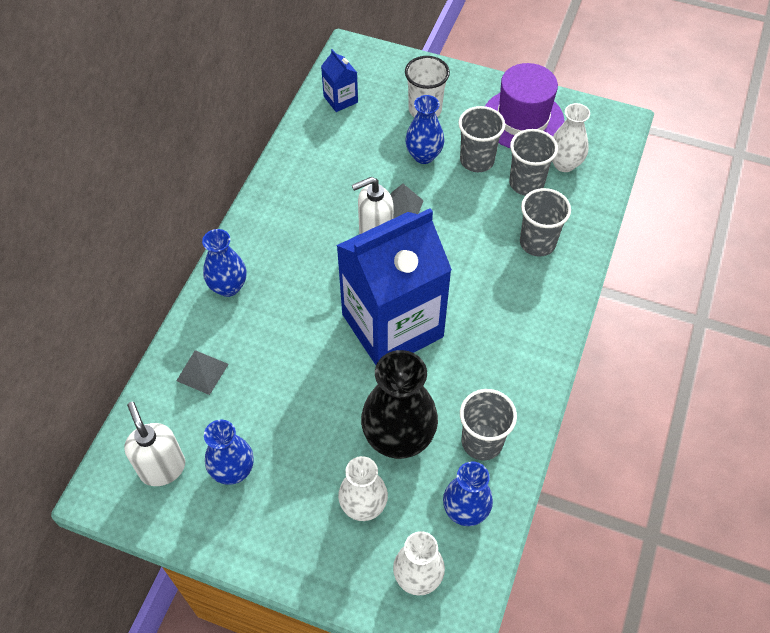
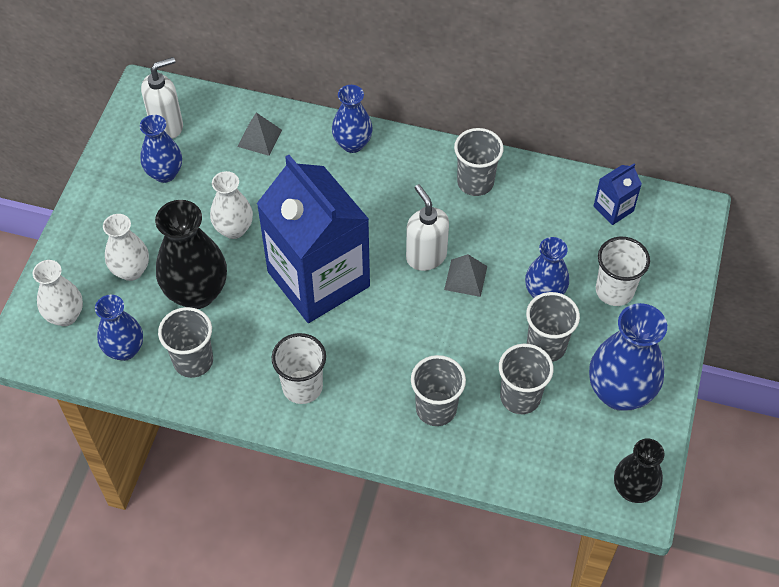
camera: 85 degrees right, 0 degrees up
(295, 191) = (475, 182): none -> grey cup
(514, 345) = (302, 387): none -> white cup
(522, 119) = (619, 392): purple hat -> blue vase
(564, 164) = (557, 437): white vase -> white vase (234, 229)
(608, 123) = (633, 489): none -> black vase

